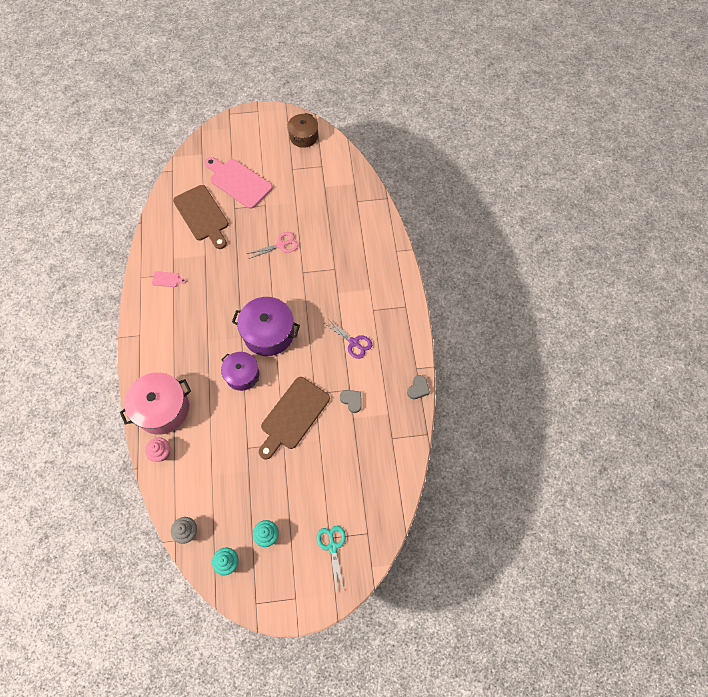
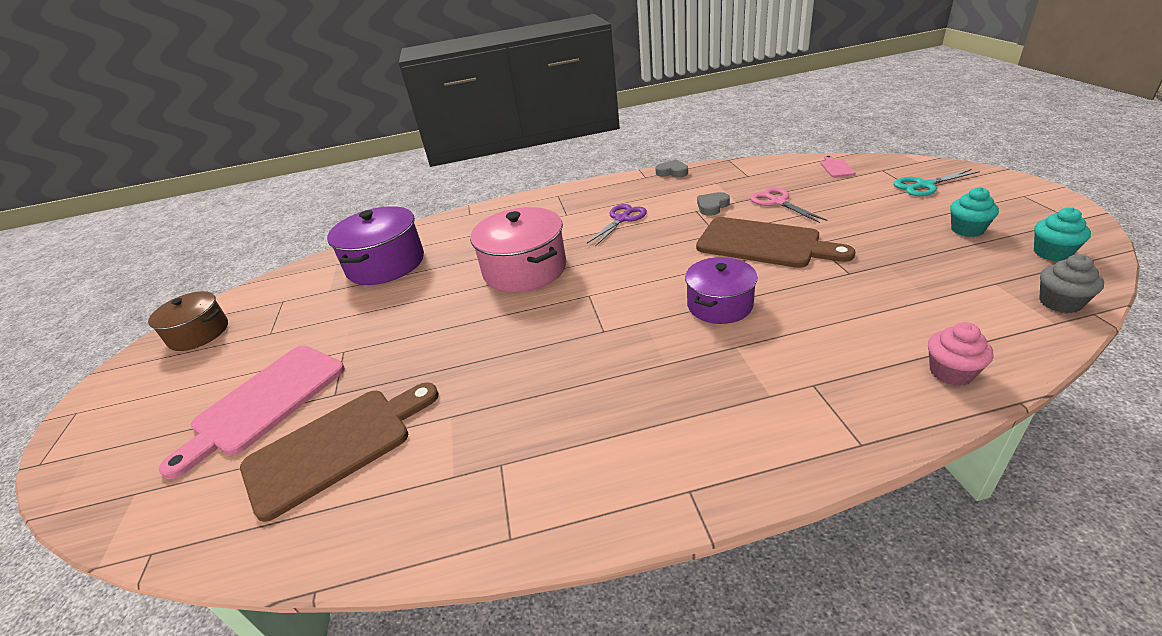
camera: 90 degrees left, 30 degrees down
(162, 409) = (855, 395): pink pot -> pink pot (525, 269)
(167, 279) = (517, 473): pink cutting board -> pink cutting board (836, 167)
(268, 333) = (627, 293): purple pot -> purple pot (386, 264)
(281, 245) = (443, 314): pink scissors -> pink scissors (778, 202)

